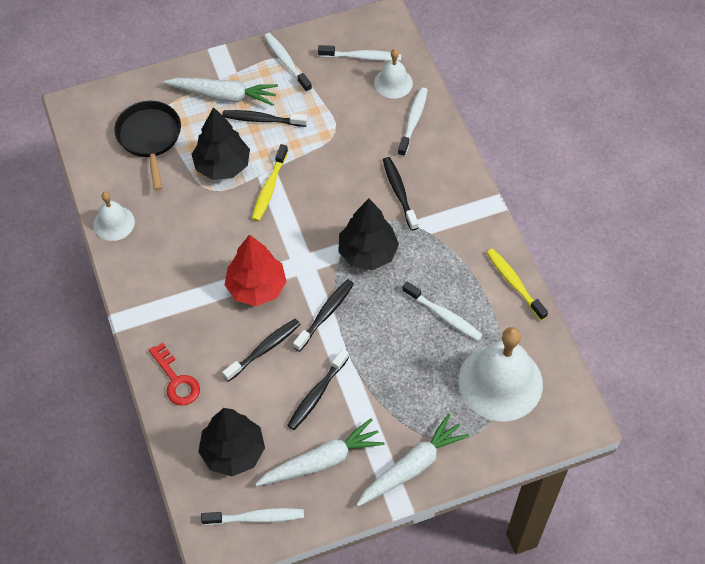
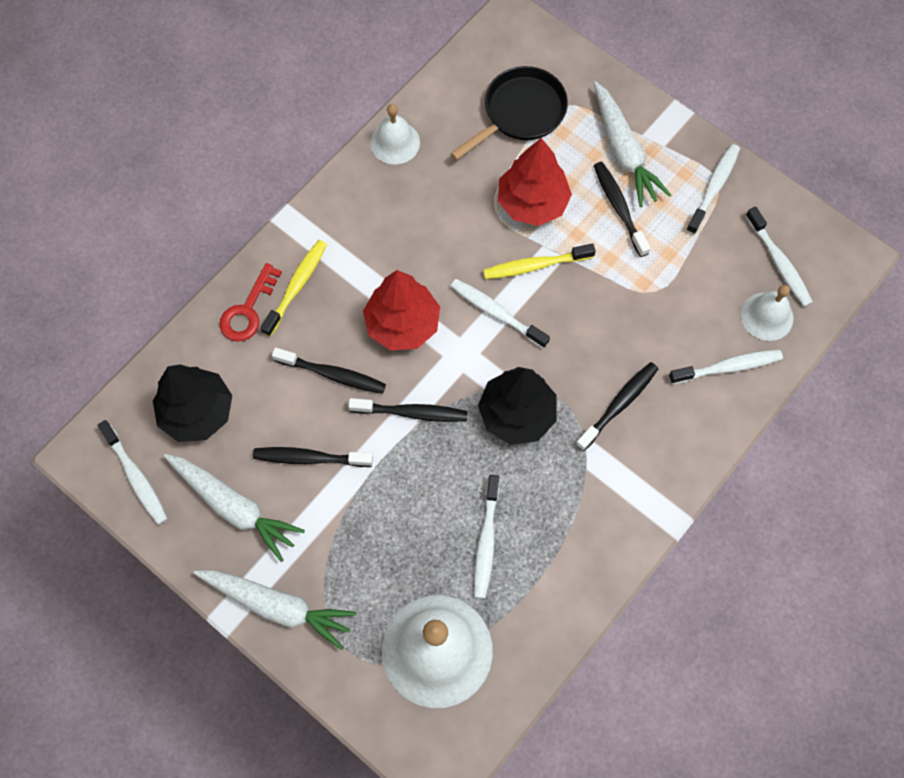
camera: 60 degrees right, 10 degrees up
(222, 166) = (532, 203): black tree -> red tree
(287, 228) = (496, 312): none -> white toothbrush
(514, 283) = (578, 599): yellow toothbrush -> yellow toothbrush (297, 286)

